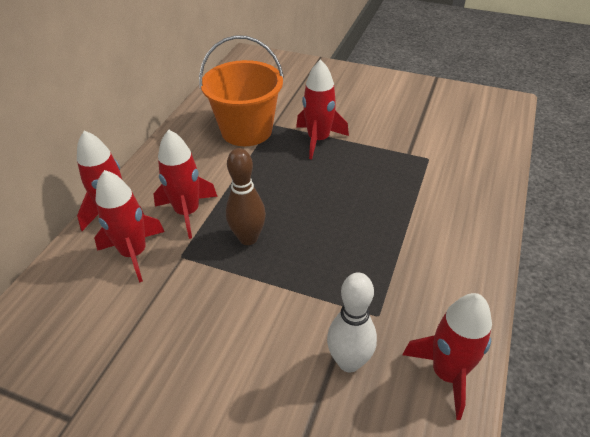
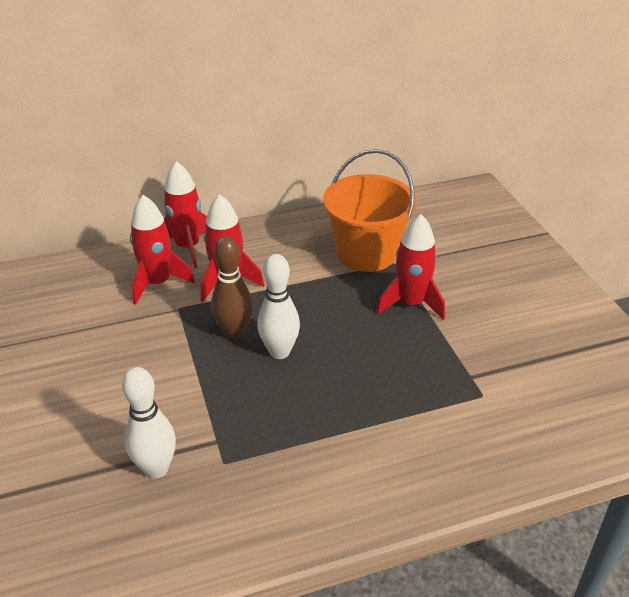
camera: 50 degrees right, 5 degrees down
(296, 225) = (279, 352): none -> white bowling pin
(447, 373) = (198, 544): red rocket -> none

